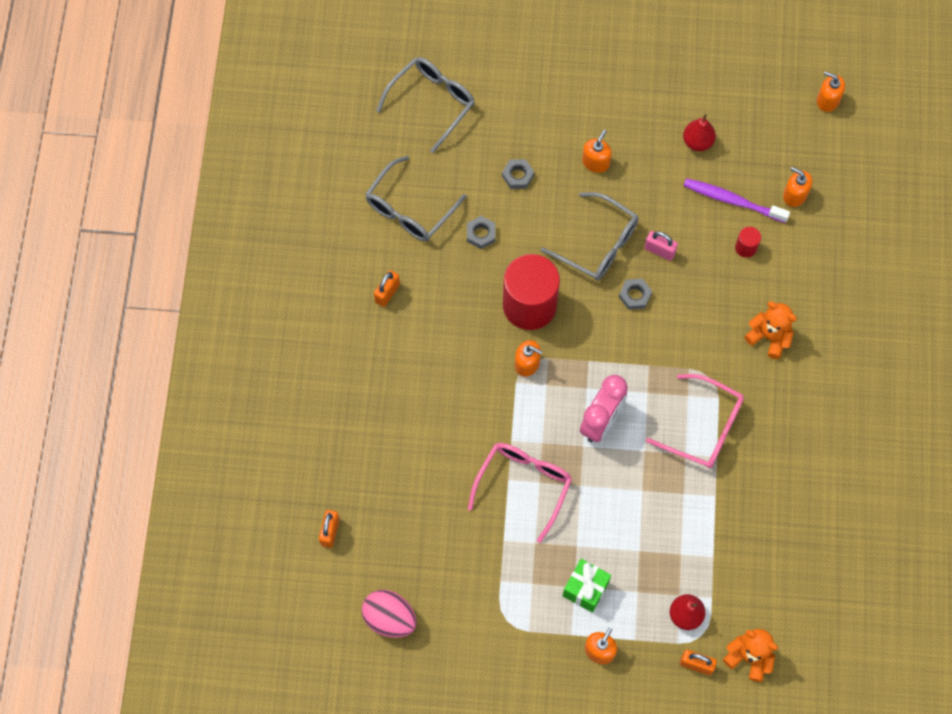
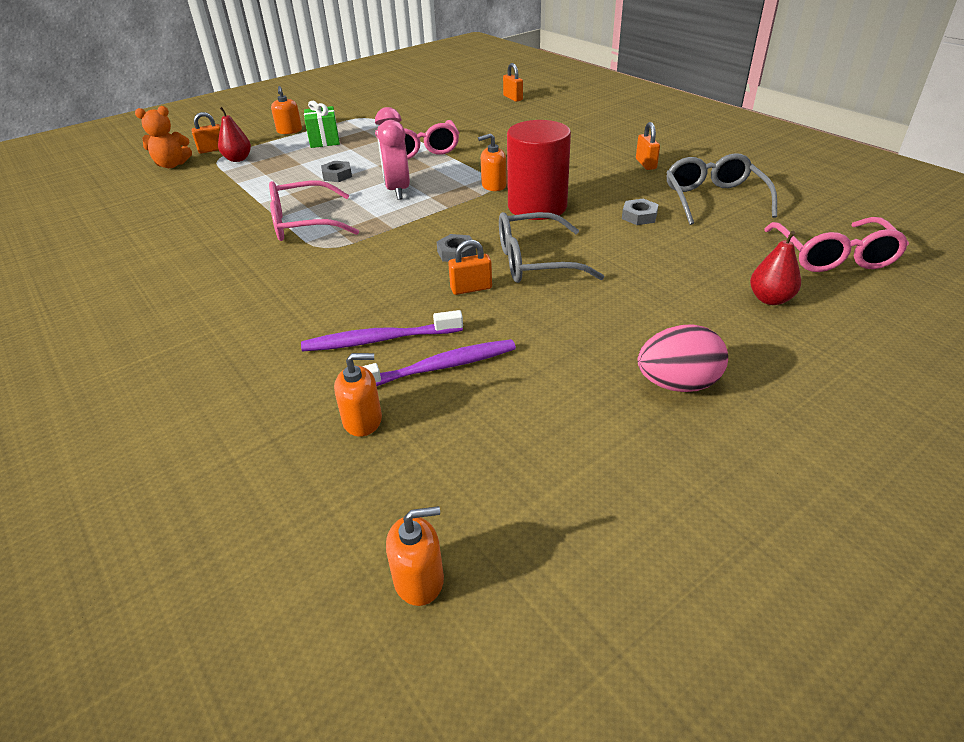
camera: 140 degrees right, 30 degrees down
(390, 618) = (435, 95): pink egg -> pink egg (677, 384)
(432, 102) = (833, 256): grey glasses -> pink glasses
(517, 176) = (675, 259): grey nut -> grey nut (337, 175)
(595, 162) = (626, 308): orange soap dispenser -> none
(659, 250) = (471, 288): pink padlock -> orange padlock
(697, 142) = (547, 393): red pear -> red pear (770, 299)
(746, 247) = (379, 340): red cylinder -> purple toothbrush
(769, 337) = (287, 295): orange teddy bear -> none

